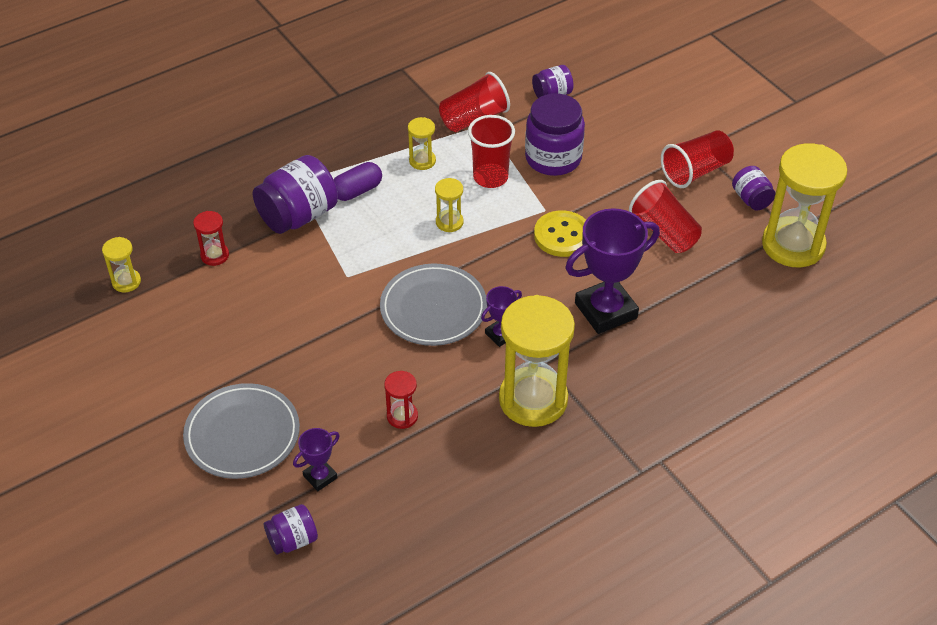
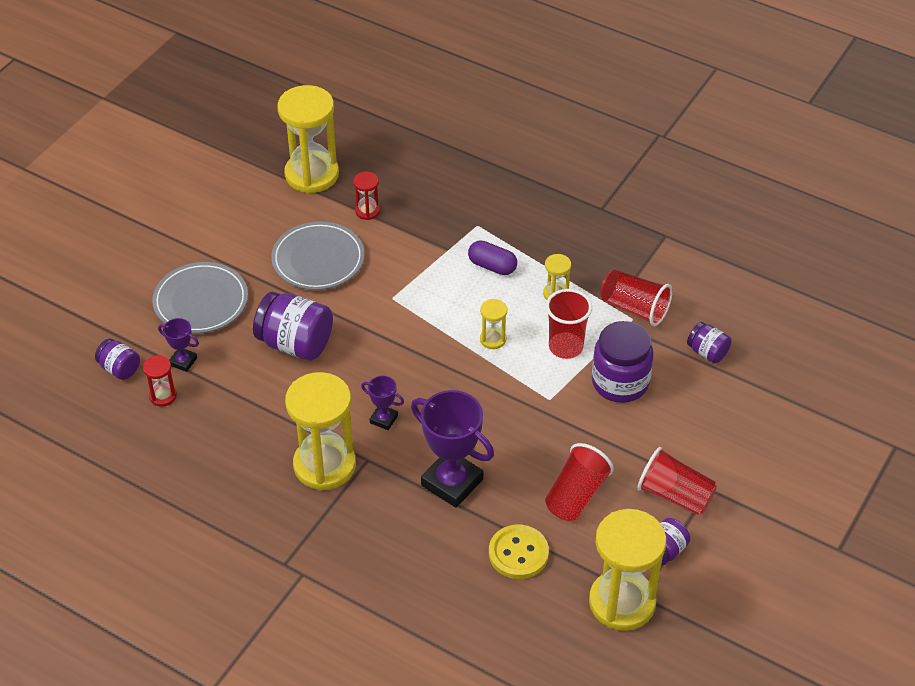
camera: 65 degrees right, 0 degrees up
(126, 282) = (312, 174): yellow hourglass -> yellow hourglass, size x2.22
(298, 216) = (440, 242): purple jar -> purple jar (295, 343)
(402, 416) = (265, 388): red hourglass -> red hourglass (163, 396)
(433, 308) = (388, 365): grey plate -> grey plate (318, 259)
(562, 235) = (525, 422): yellow button -> yellow button (518, 553)

